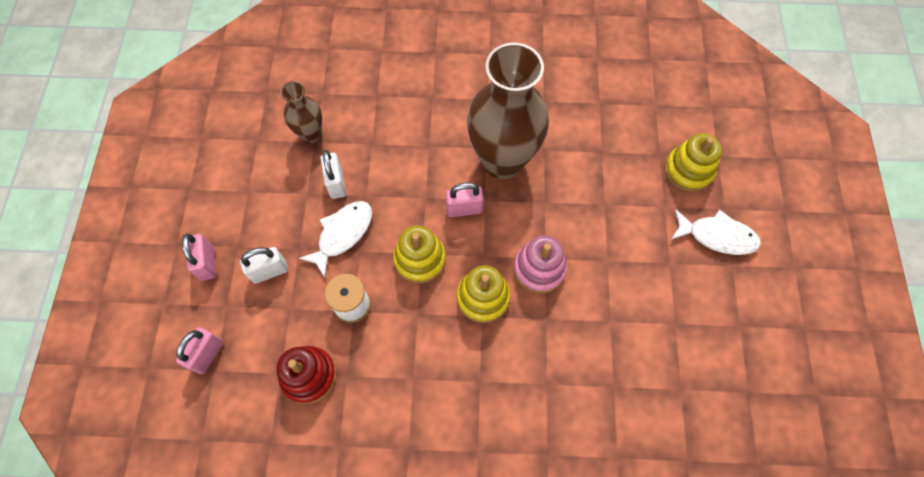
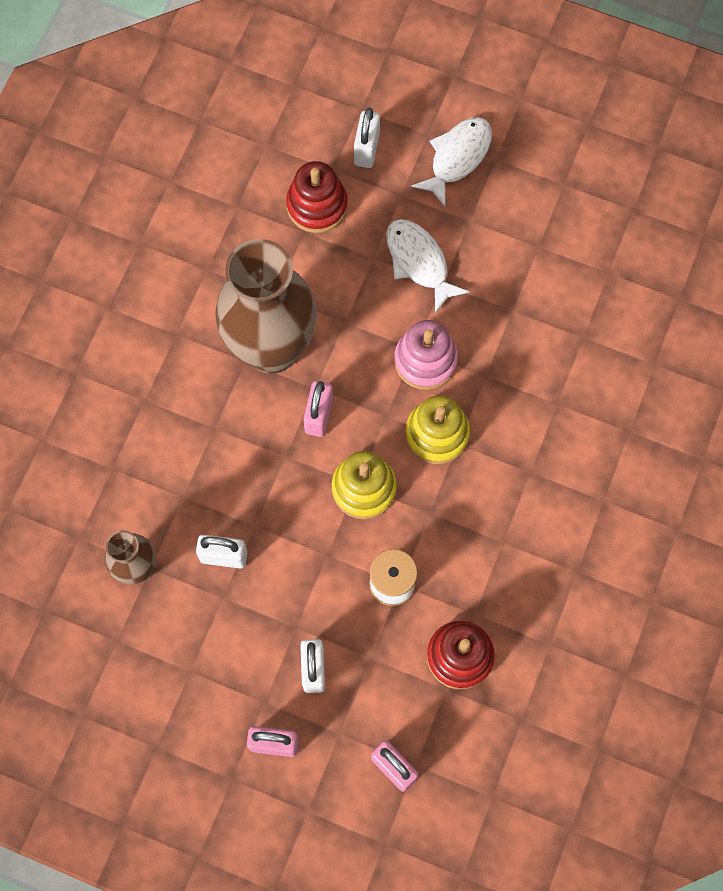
camera: 70 degrees left, 5 degrees up
(342, 234) = (297, 569): white fish -> white fish (419, 262)
(626, 152) = (317, 205): none -> red stacking toy
(688, 170) = (366, 149): yellow stacking toy -> white padlock

